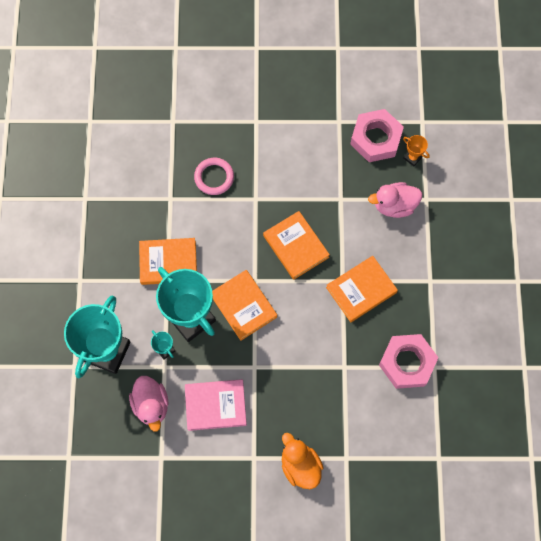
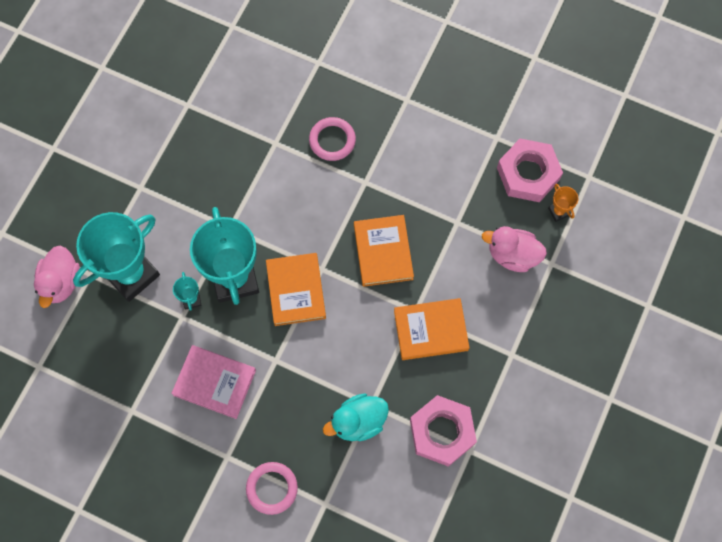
camera: 25 degrees right, 0 degrees up
(151, 405) = (148, 351): pink duck -> pink duck (61, 282)
(168, 262) = (240, 209): orange book -> none
(300, 465) = (272, 488): orange duck -> pink ring
(341, 384) = (358, 422): none -> turquoise duck

